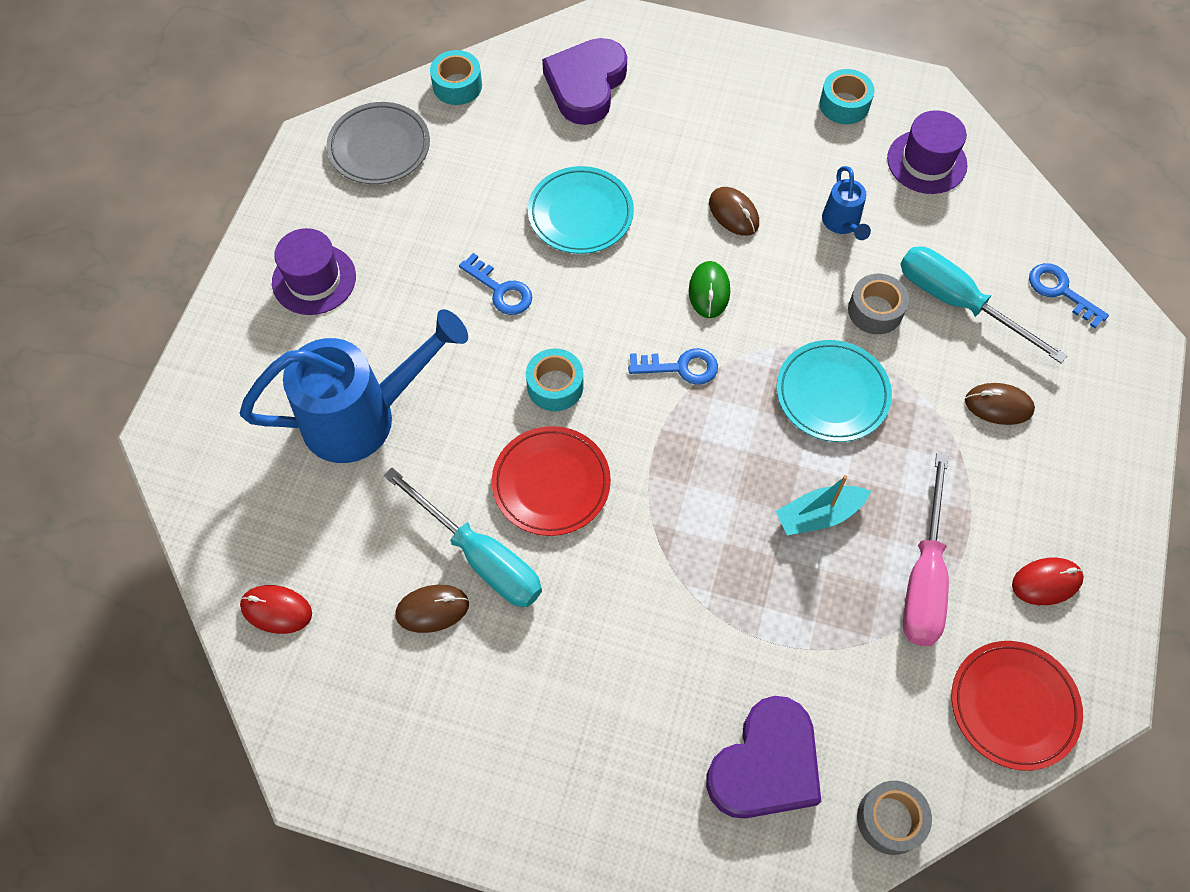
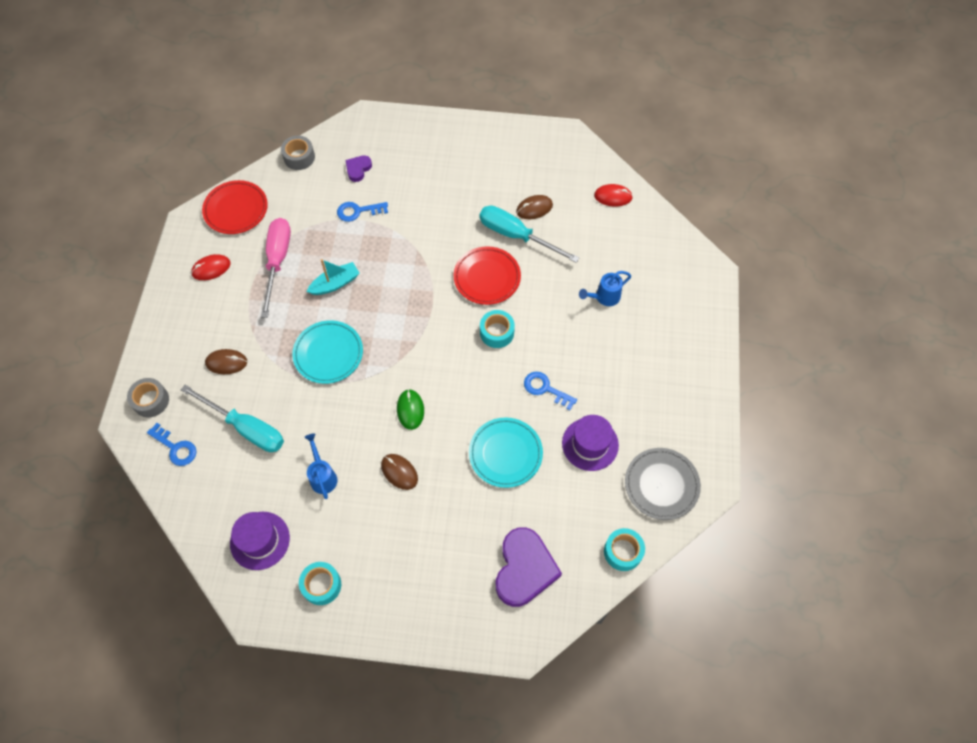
camera: 170 degrees right, 0 degrees up
(314, 279) = (667, 377): purple hat -> purple hat (590, 444)
(363, 416) = (604, 297): blue watering can -> blue watering can, size x0.46
(680, 367) = (422, 356): blue key -> blue key (358, 211)
(765, 765) = (358, 169): purple heart -> purple heart, size x0.49
(875, 310) = (301, 413): grey tape -> grey tape (151, 401)

